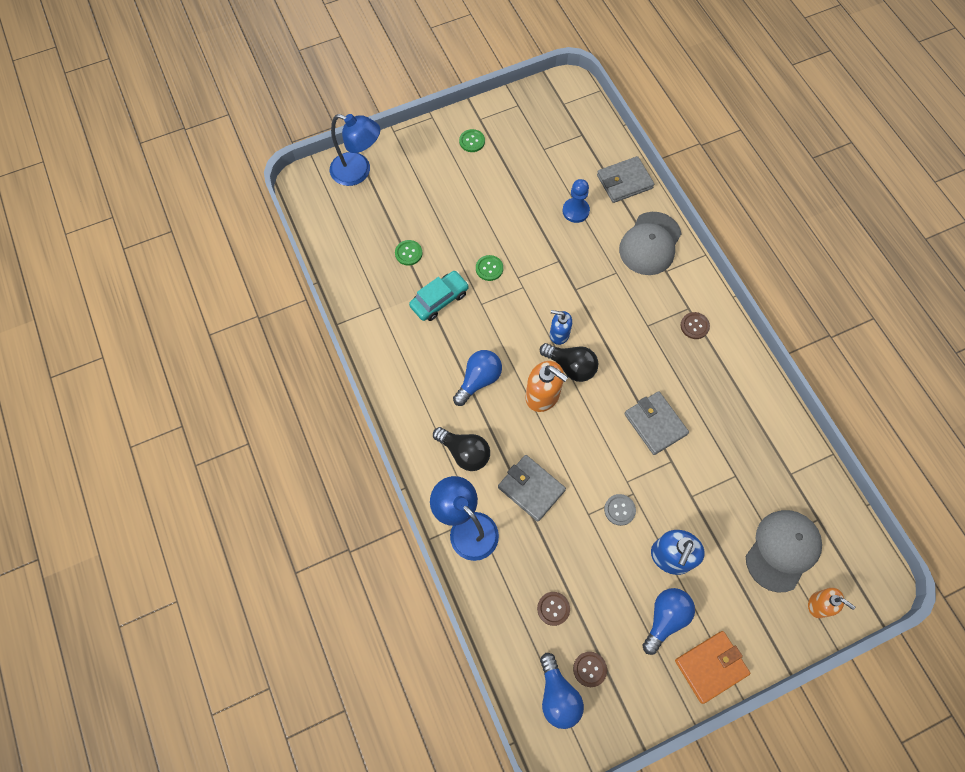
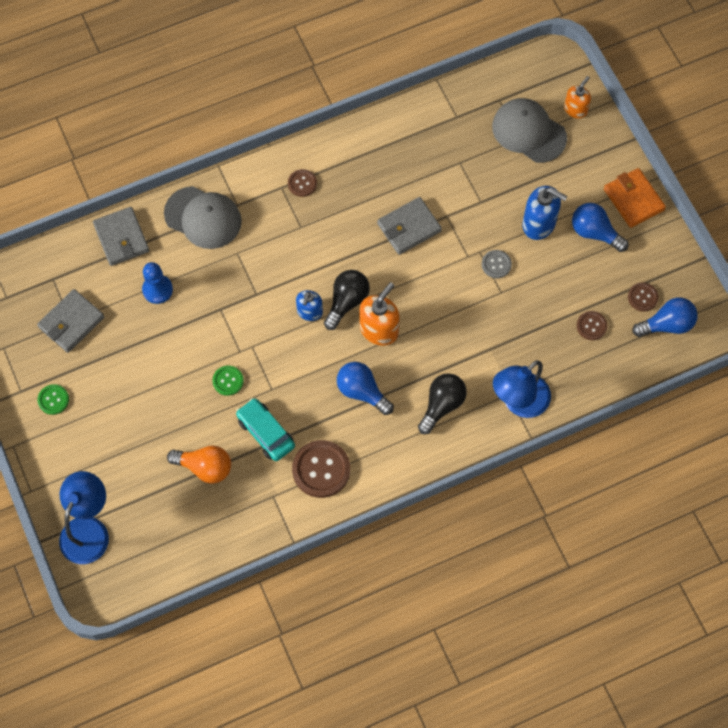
camera: 90 degrees left, 0 degrees up
(403, 345) = (321, 469): none -> brown button
(408, 253) = (205, 467): green button -> orange light bulb
(531, 489) = (478, 343): grey wallet -> grey wallet (71, 322)

